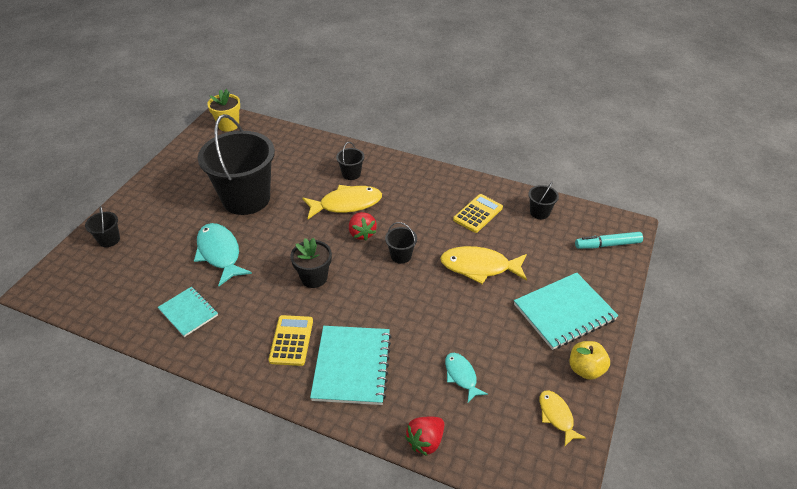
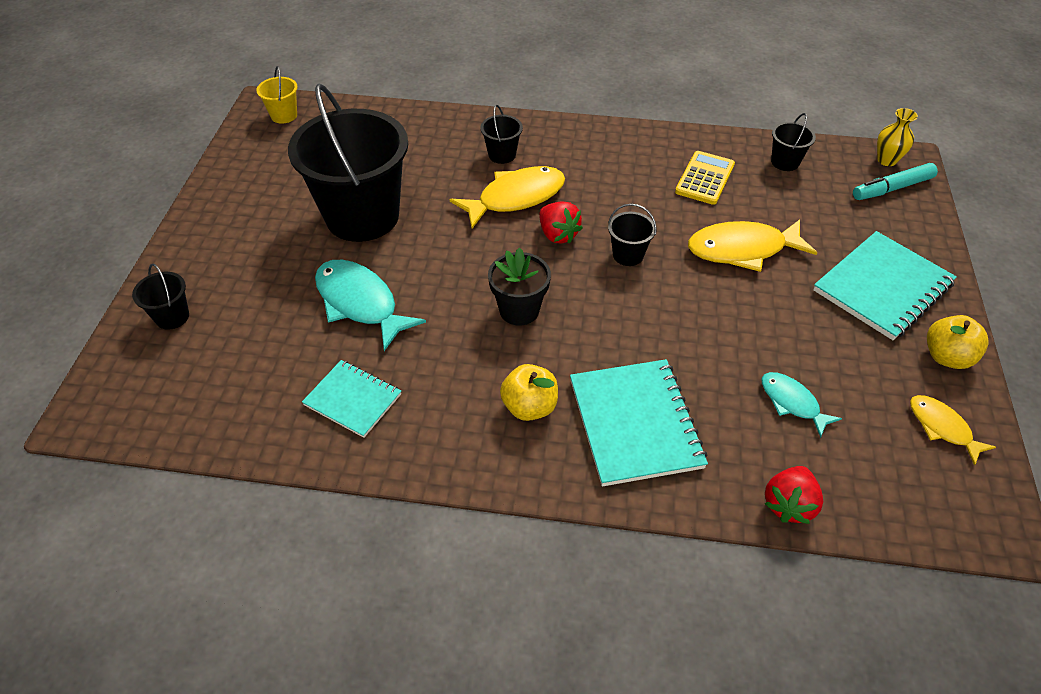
camera: 15 degrees left, 5 degrees up
(228, 125) = (284, 115): yellow flower pot -> yellow bucket
(291, 340) = (529, 407): yellow calculator -> yellow apple
(614, 224) = (886, 160): none -> yellow vase

